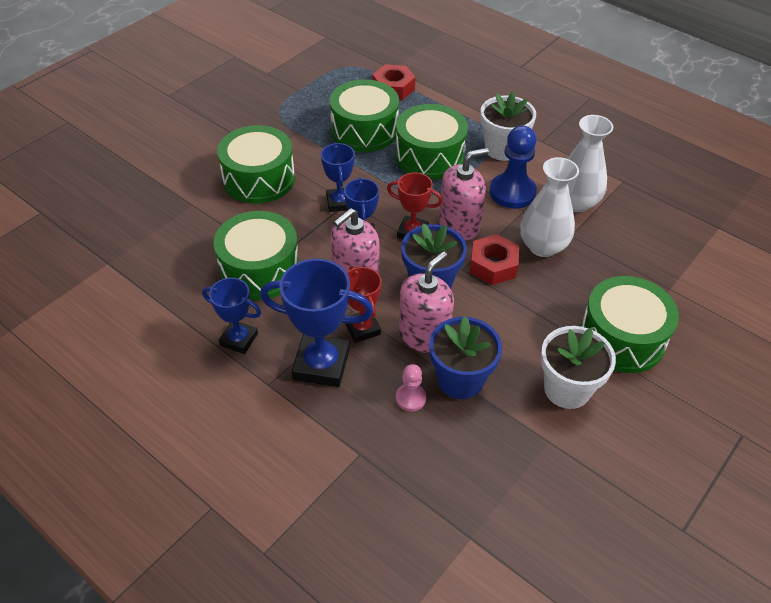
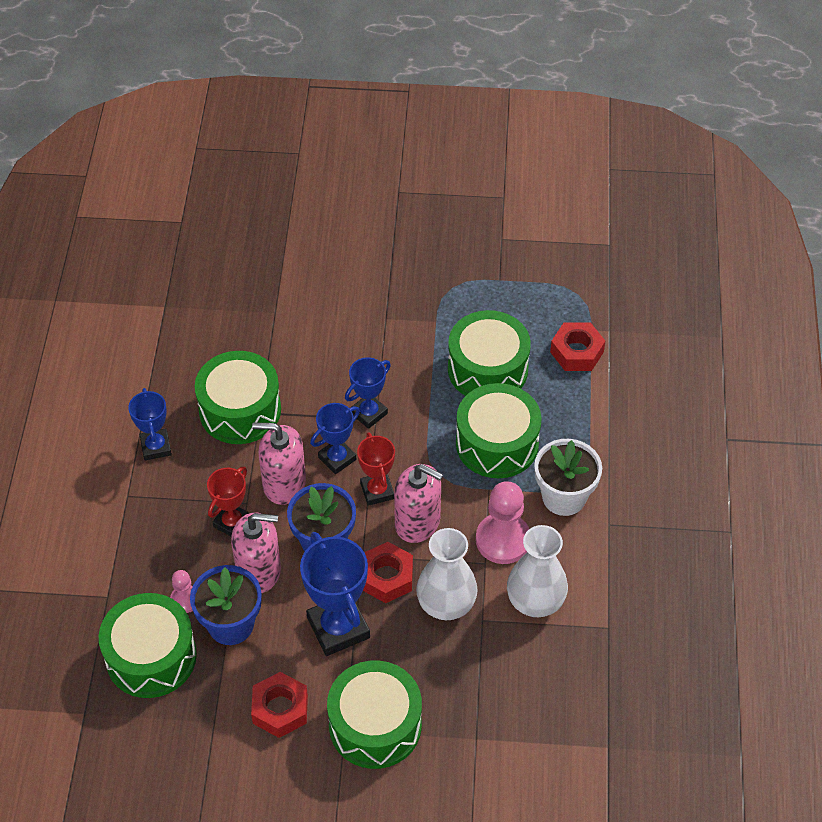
camera: 55 degrees right, 5 degrees up
(259, 179) = (347, 335): green drum -> green drum (151, 656)
(321, 364) = (173, 518): blue trophy -> blue trophy (338, 628)
(512, 192) = (503, 540): blue pawn -> pink pawn
(567, 389) = (280, 709): white flower pot -> red nut

